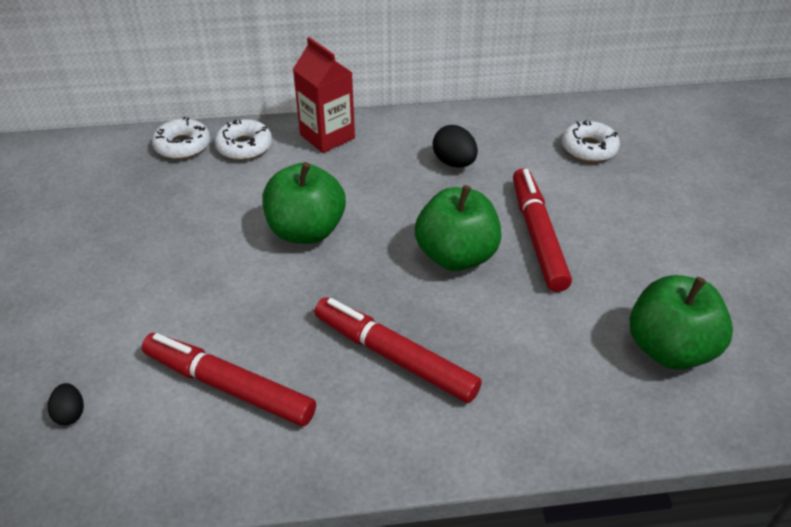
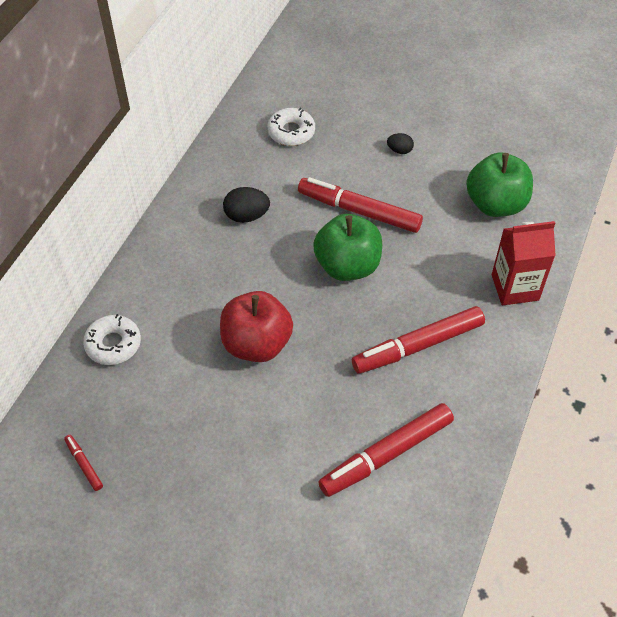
camera: 60 degrees left, 10 degrees up
(70, 413) = (352, 567): black egg -> black egg (399, 150)
(110, 182) = (84, 464): none -> red marker
(182, 146) = (73, 390): white donut -> none
(306, 231) = (256, 344): green apple -> red apple
(327, 136) = (147, 280): red carton -> red carton (515, 287)

